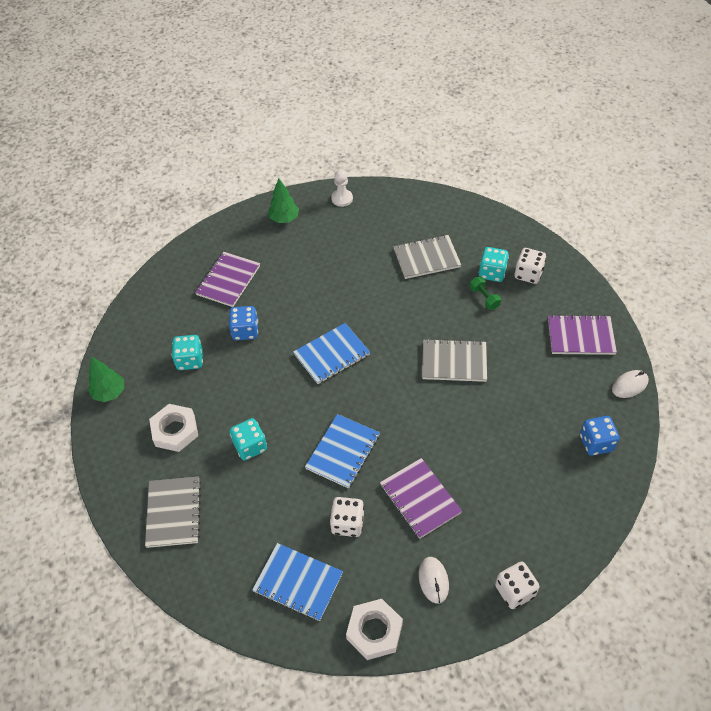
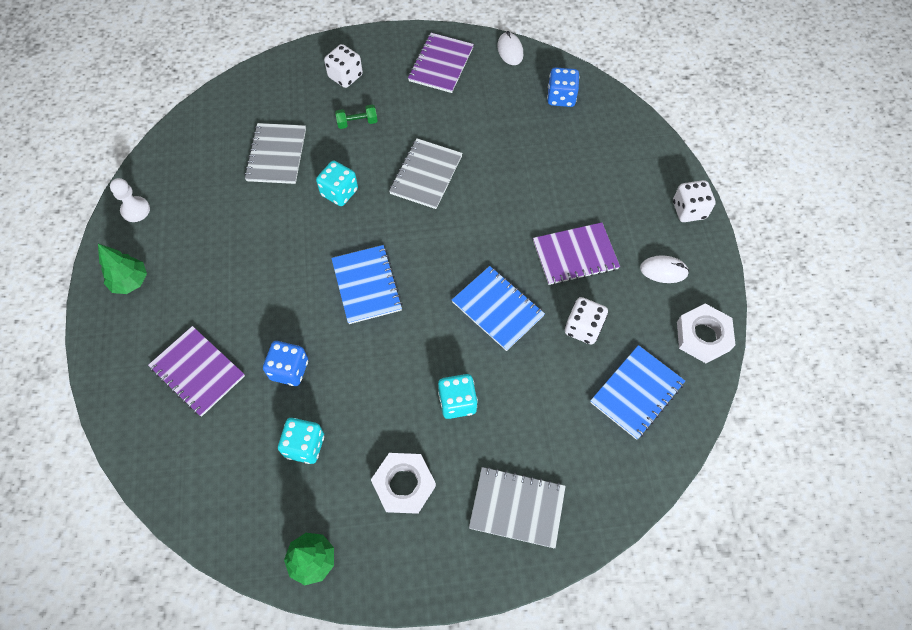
camera: 75 degrees left, 10 degrees up
(492, 273) = (328, 105): turquoise dice -> turquoise dice (339, 192)

